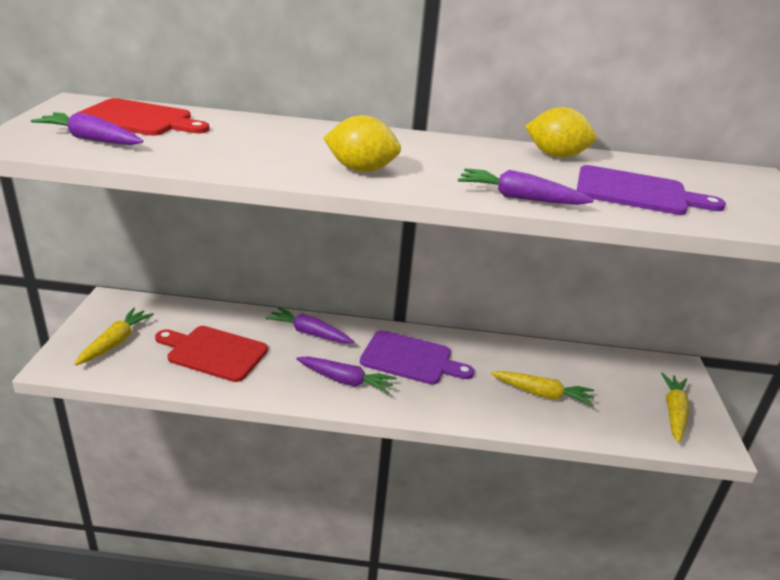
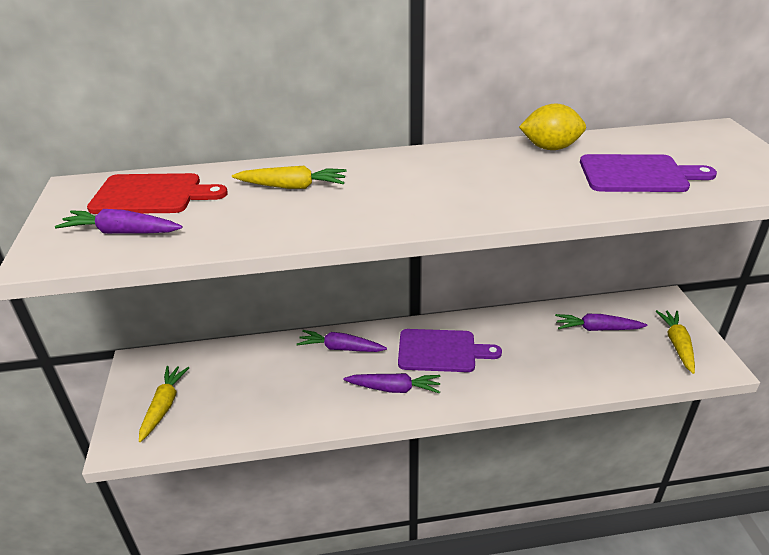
camera: 10 degrees left, 5 degrees up
(214, 352) = (262, 392): red cutting board -> none
(361, 170) = (395, 207): yellow lemon -> none
(519, 198) = (548, 206): purple carrot -> purple carrot (597, 329)
(542, 394) = (566, 356): yellow carrot -> yellow carrot (292, 186)

